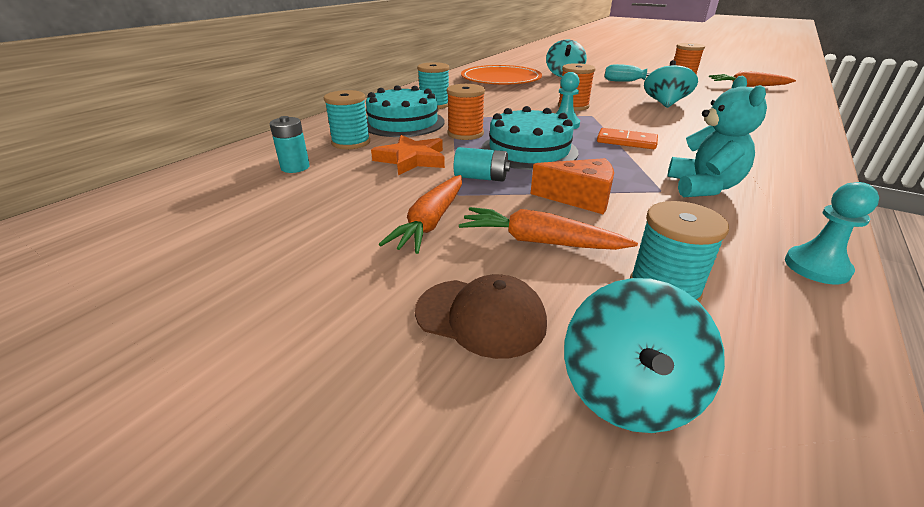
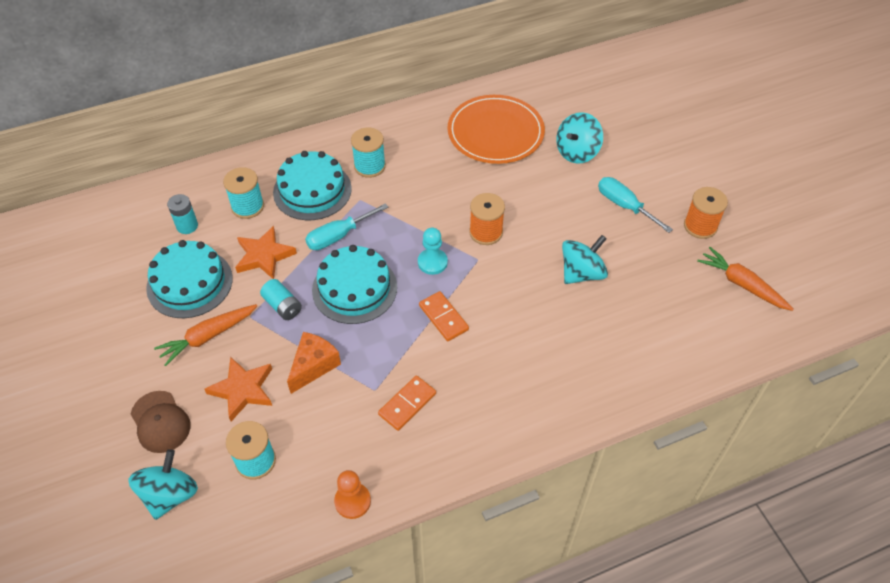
camera: 35 degrees right, 20 degrees up
(350, 196) = (189, 283): none -> turquoise cake
(465, 134) = (338, 236): orange spool -> turquoise screwdriver
(540, 241) = (243, 390): orange carrot -> orange star
(580, 198) = (313, 366): orange cheese -> orange cheese turned 105 degrees counterclockwise
(628, 392) = (170, 494): turquoise spinning top -> turquoise spinning top turned 150 degrees clockwise
(703, 187) = (407, 404): turquoise teddy bear -> orange domino
(816, 267) = (352, 501): turquoise pawn -> orange pawn

